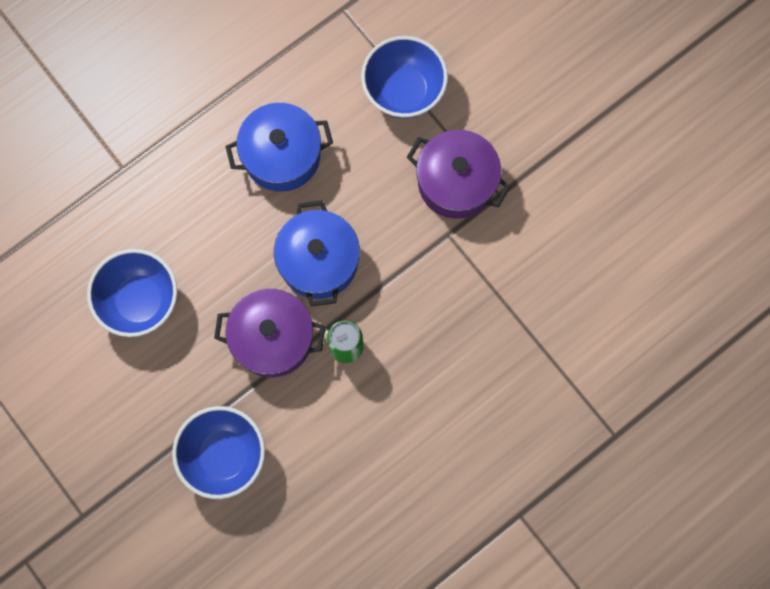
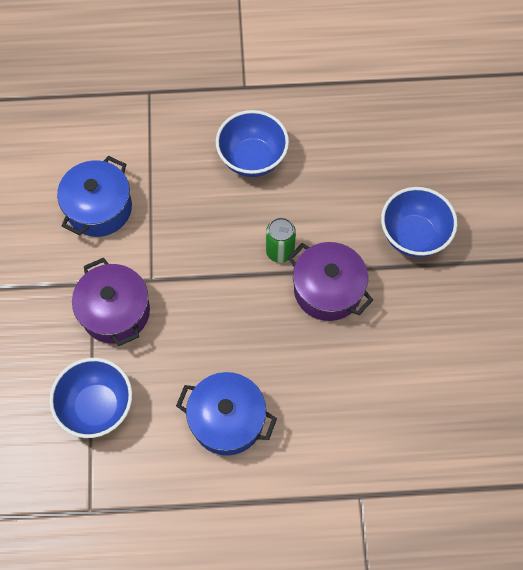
camera: 145 degrees left, 10 degrees down
(140, 301) = (409, 379): blue bowl -> blue bowl (252, 159)
(318, 261) = (257, 321): blue pot -> blue pot (99, 208)

